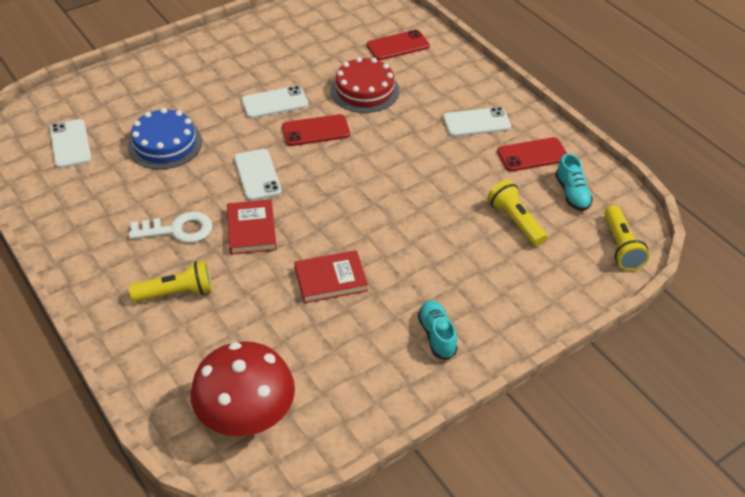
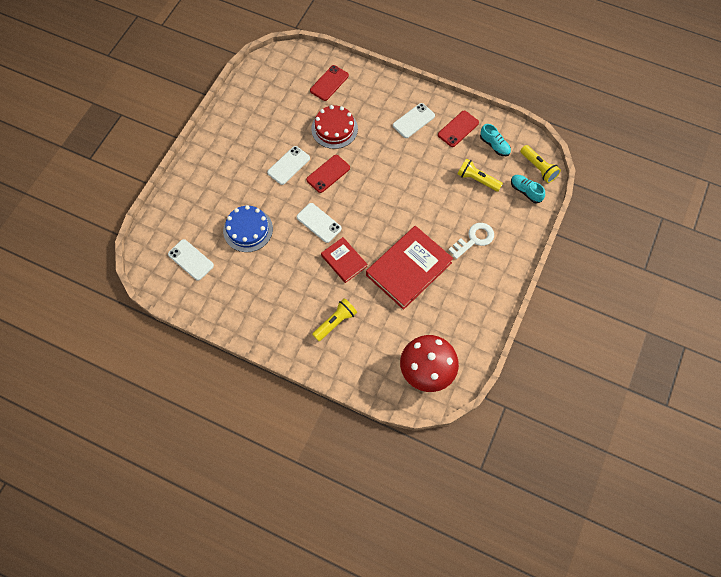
camera: 30 degrees left, 20 degrees up
(178, 230) = (304, 283): white key -> white key (474, 239)
(331, 279) = (409, 269): red book -> red book, size x1.82
(437, 335) = (484, 272): turquoise shoe -> turquoise shoe (525, 191)

